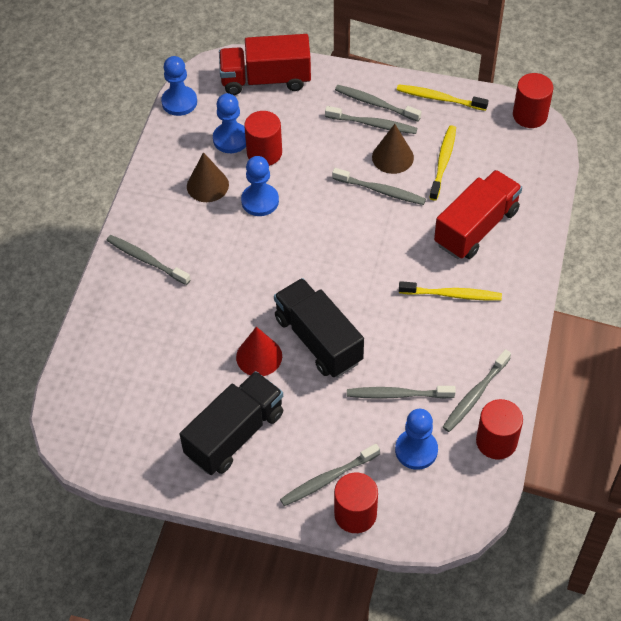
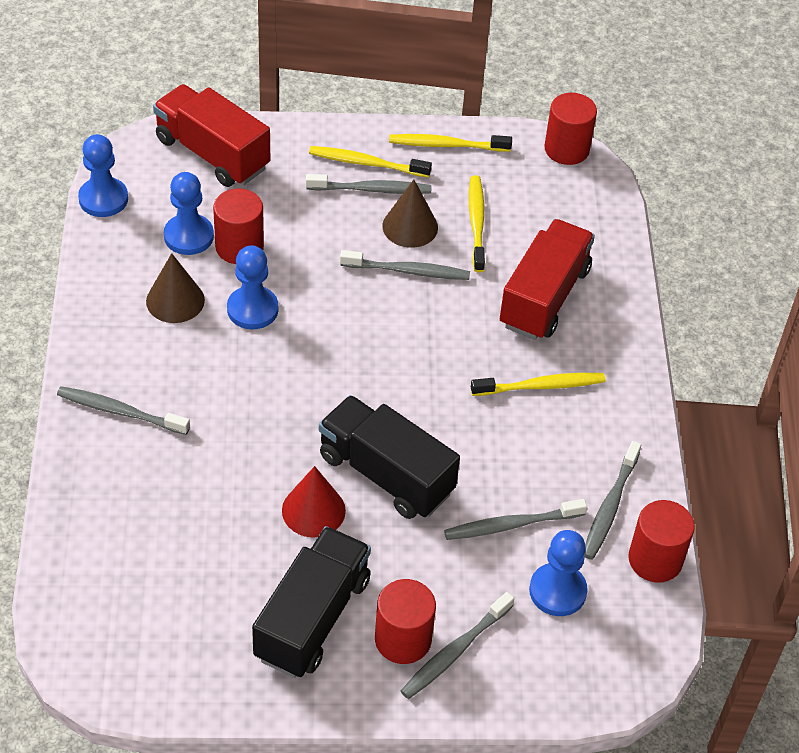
camera: 20 degrees left, 5 degrees down
(266, 80) = (212, 154): red truck -> red truck turned 60 degrees clockwise
(355, 514) = (505, 690): red cylinder -> red cylinder (403, 639)
(375, 104) = (367, 163): grey toothbrush -> yellow toothbrush

